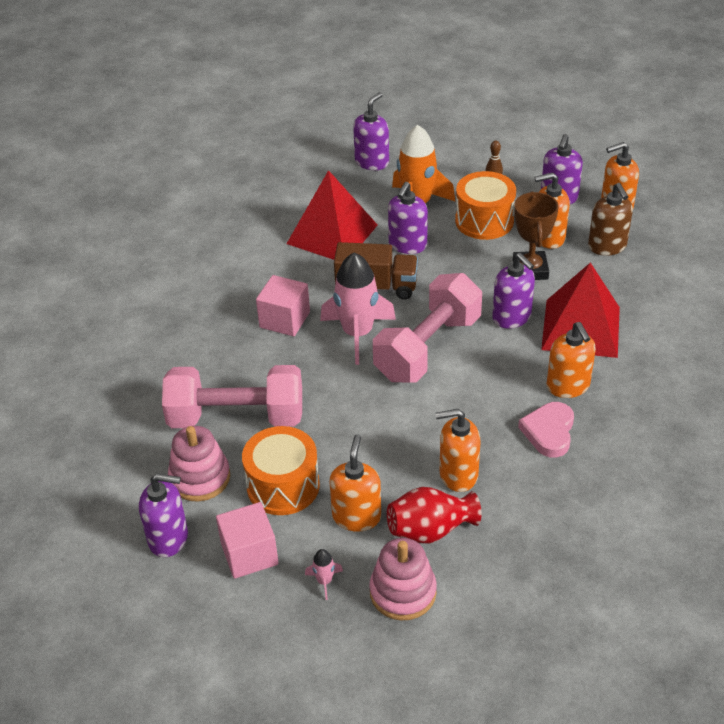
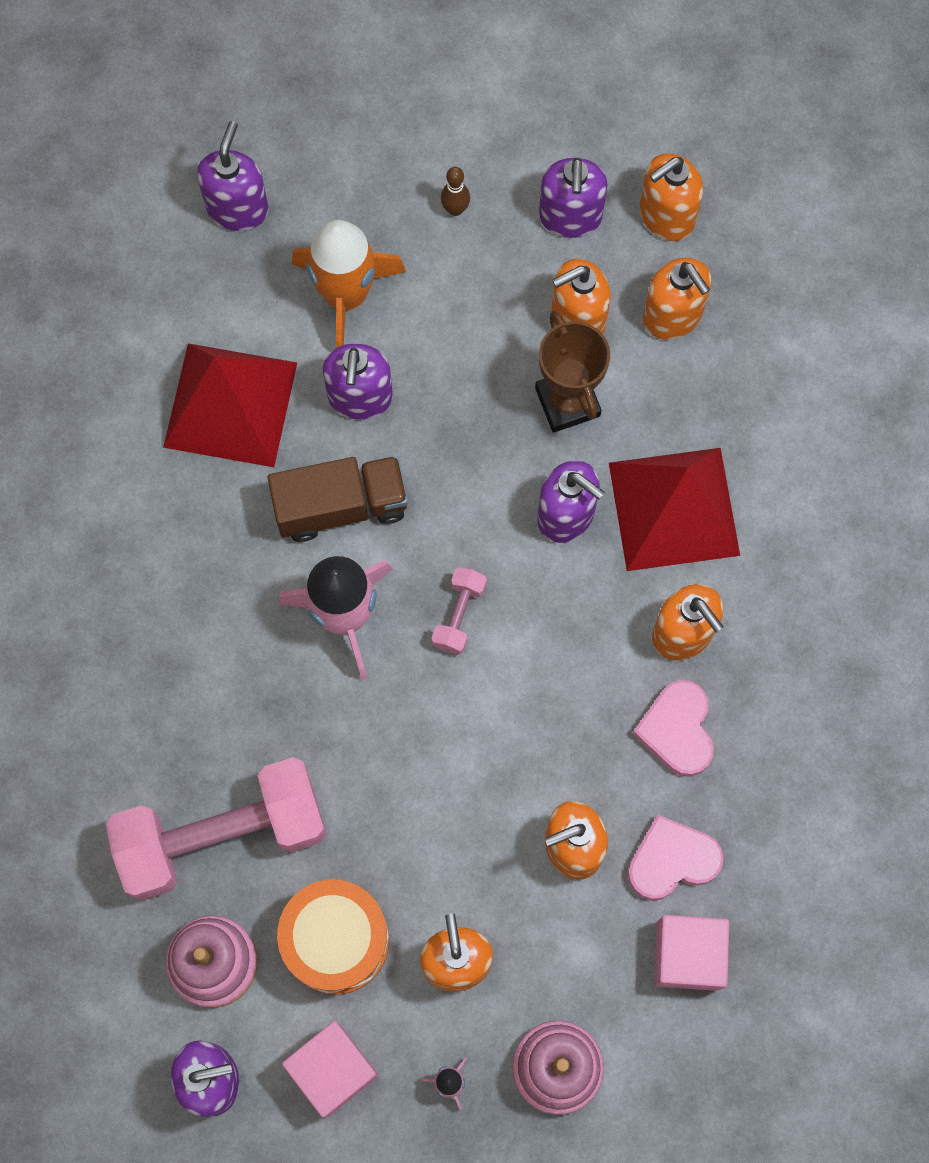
camera: 20 degrees left, 30 degrees up
(284, 320) = (222, 618): pink cube -> pink cube (687, 955)
(427, 348) = (459, 615): pink dumbbell -> pink dumbbell, size x0.42
(430, 530) = (563, 954): red vase -> none
(484, 221) = (466, 307): orange drum -> none
(523, 498) = (672, 860): none -> pink heart
(607, 246) = (673, 316): brown soap dispenser -> orange soap dispenser

